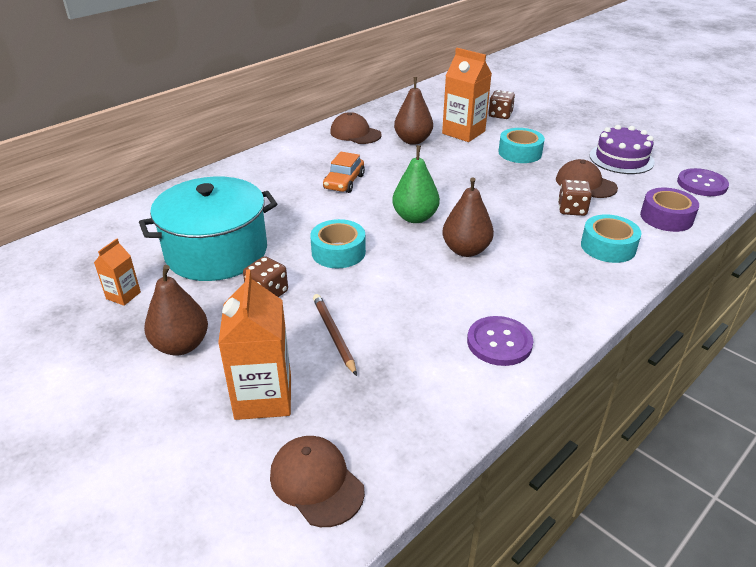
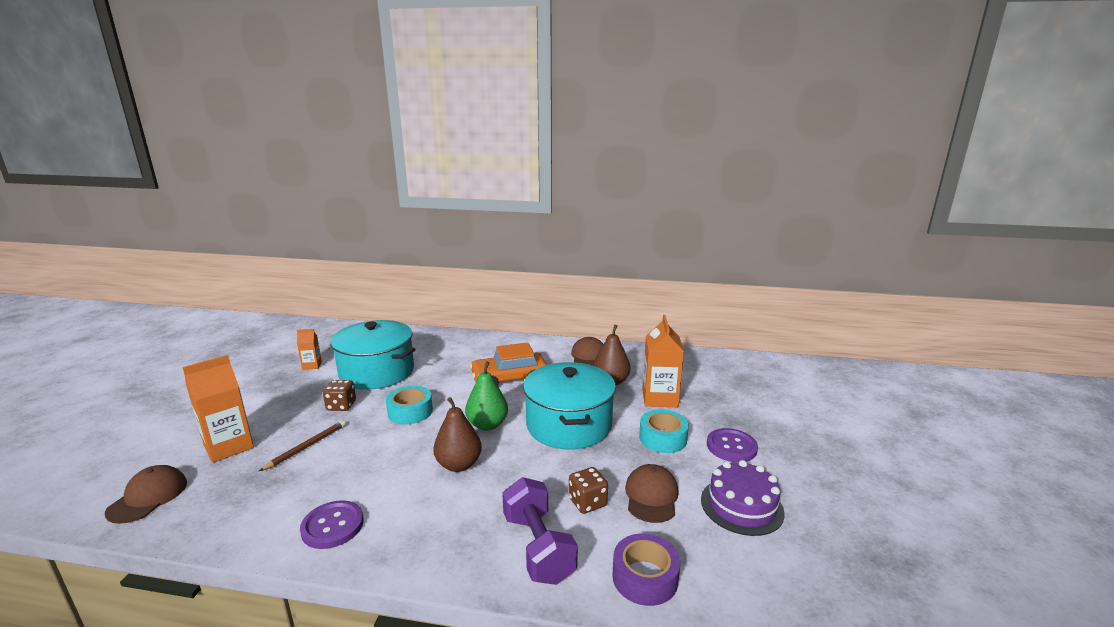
camera: 55 degrees right, 15 degrees down
(181, 345) = (271, 401): brown pear -> none
(344, 182) = (509, 379): orange car -> orange car, size x1.54
(459, 181) = (569, 425): none -> turquoise pot
(500, 115) = (723, 404): brown dice -> none
(608, 247) = (538, 547): turquoise tape -> purple dumbbell
(702, 184) = (767, 590): purple button -> purple button (731, 447)

